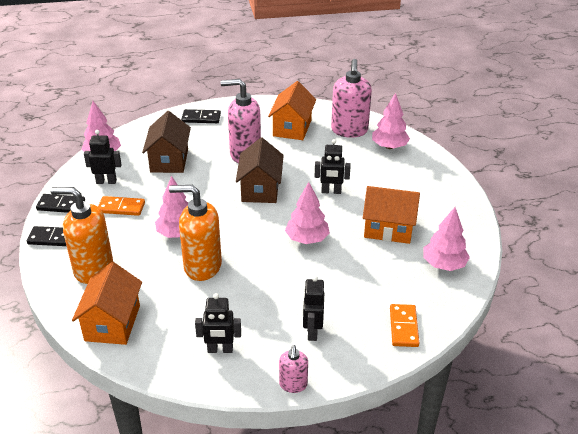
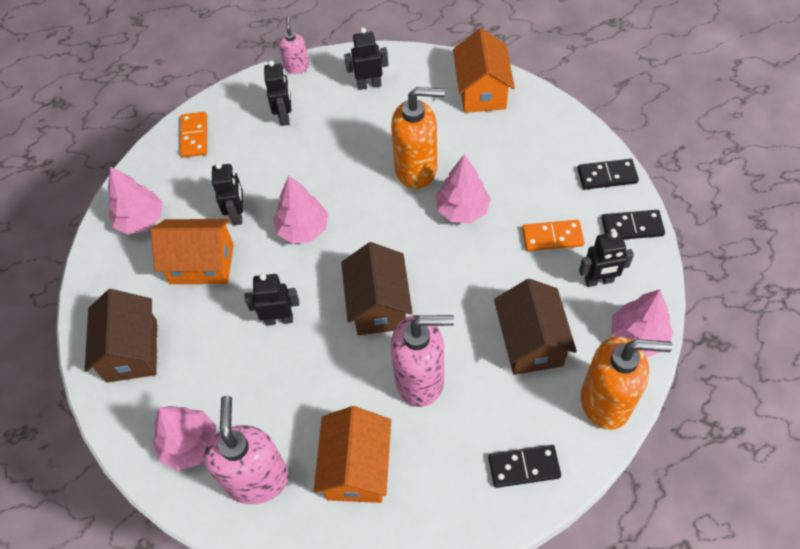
camera: 175 degrees right, 20 degrees up
(93, 269) = (535, 145): orange soap dispenser -> orange soap dispenser (606, 401)
(360, 257) = (237, 214): none -> black robot
(434, 189) = (132, 350): none -> brown house

